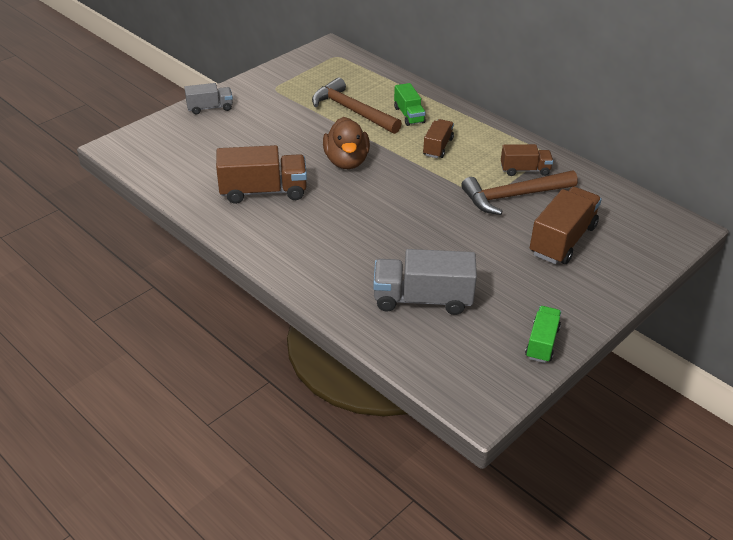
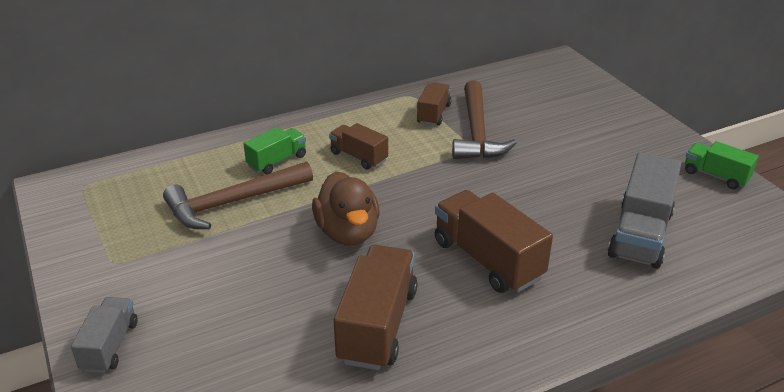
camera: 70 degrees left, 5 degrees down
(346, 161) = (348, 232): brown duck -> brown duck turned 60 degrees clockwise
(409, 115) = (277, 161): green truck -> green truck turned 45 degrees counterclockwise
(562, 240) = (560, 124): brown truck -> brown truck (487, 259)

